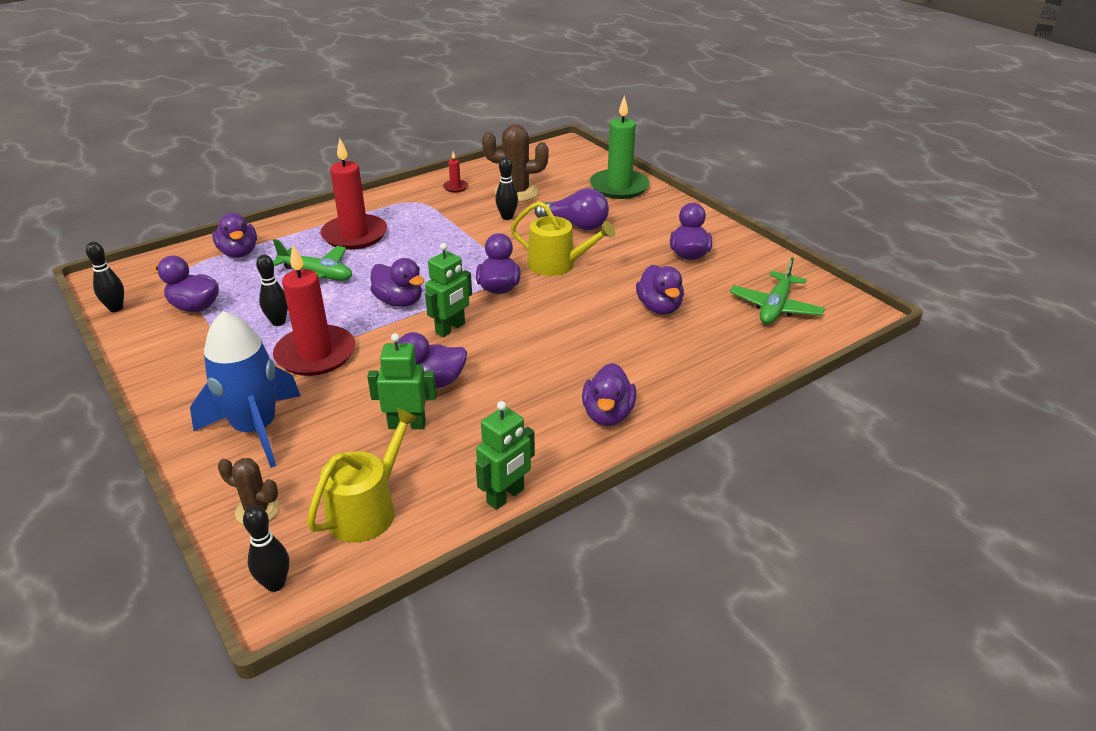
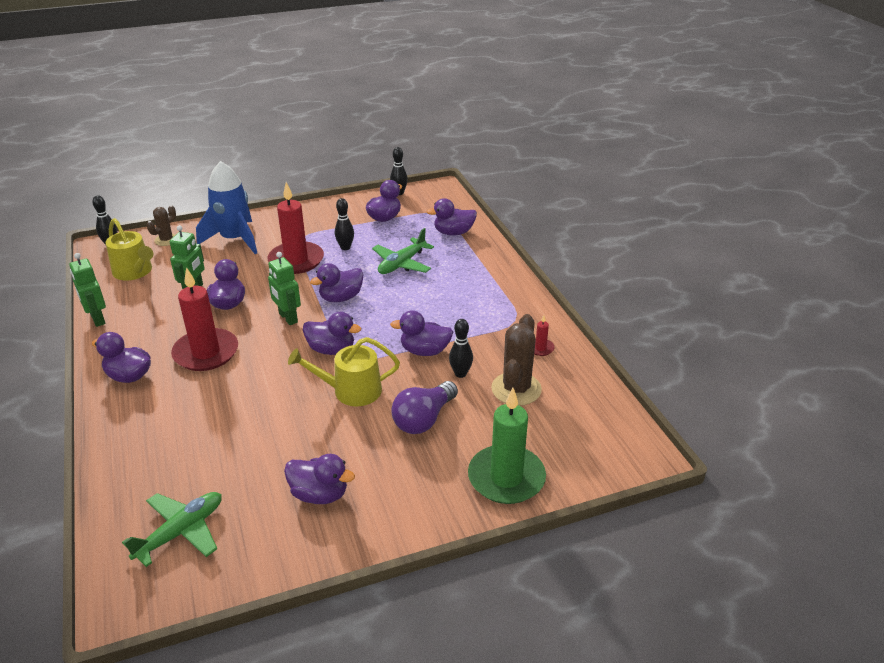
camera: 105 degrees right, 0 degrees up
(354, 235) = (460, 283): red candle -> red candle (206, 353)
(557, 264) = (351, 391): yellow watering can -> yellow watering can turned 45 degrees clockwise
(659, 307) = (239, 442): purple duck -> purple duck (425, 351)
(775, 307) = (181, 532): green plane -> green plane turned 90 degrees clockwise

